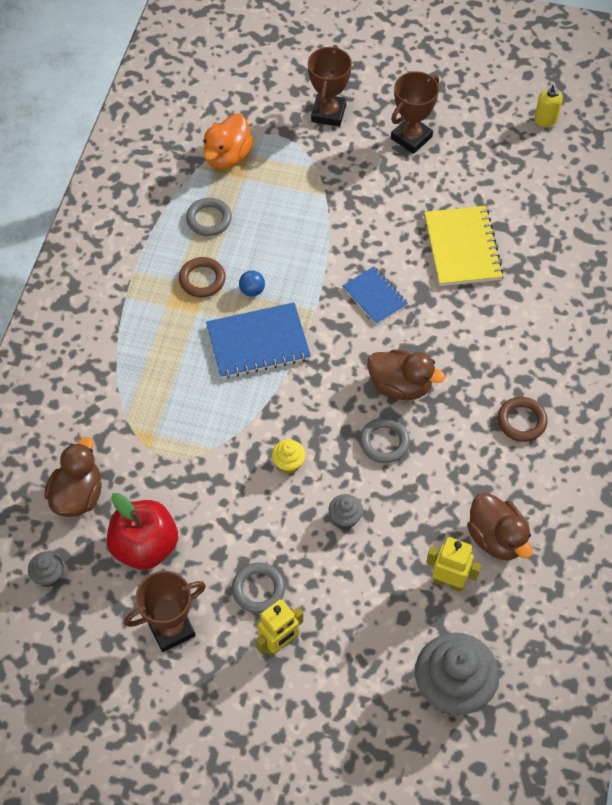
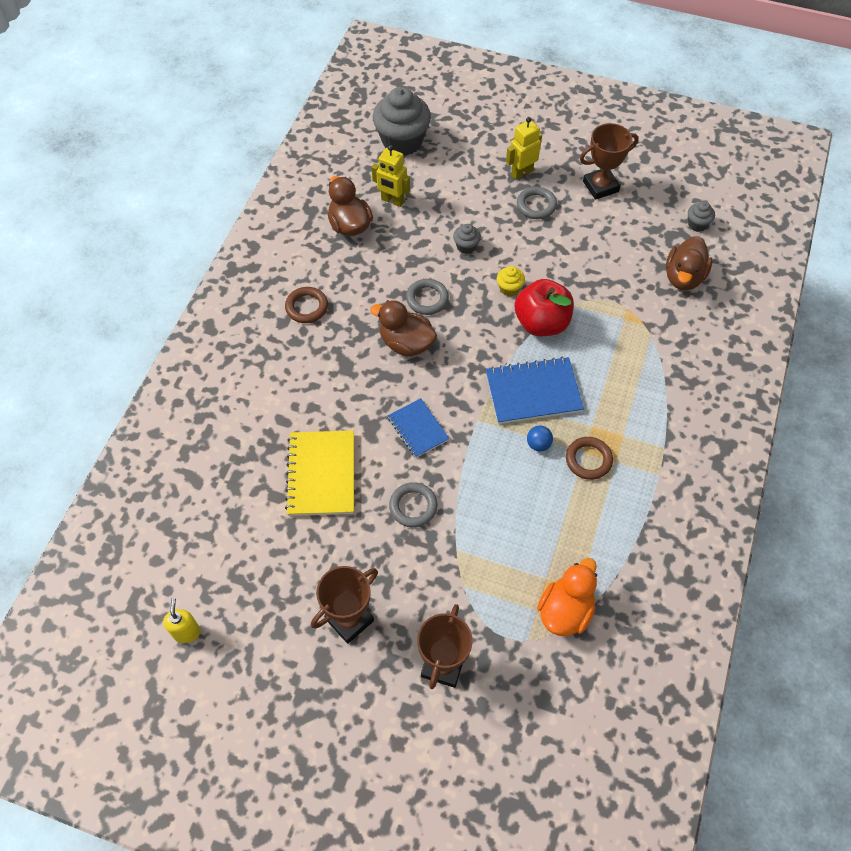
camera: 175 degrees left, 0 degrees up
(145, 546) = (624, 238): red apple -> red apple (541, 323)
(209, 219) = (584, 529): grey ring -> grey ring (413, 506)

